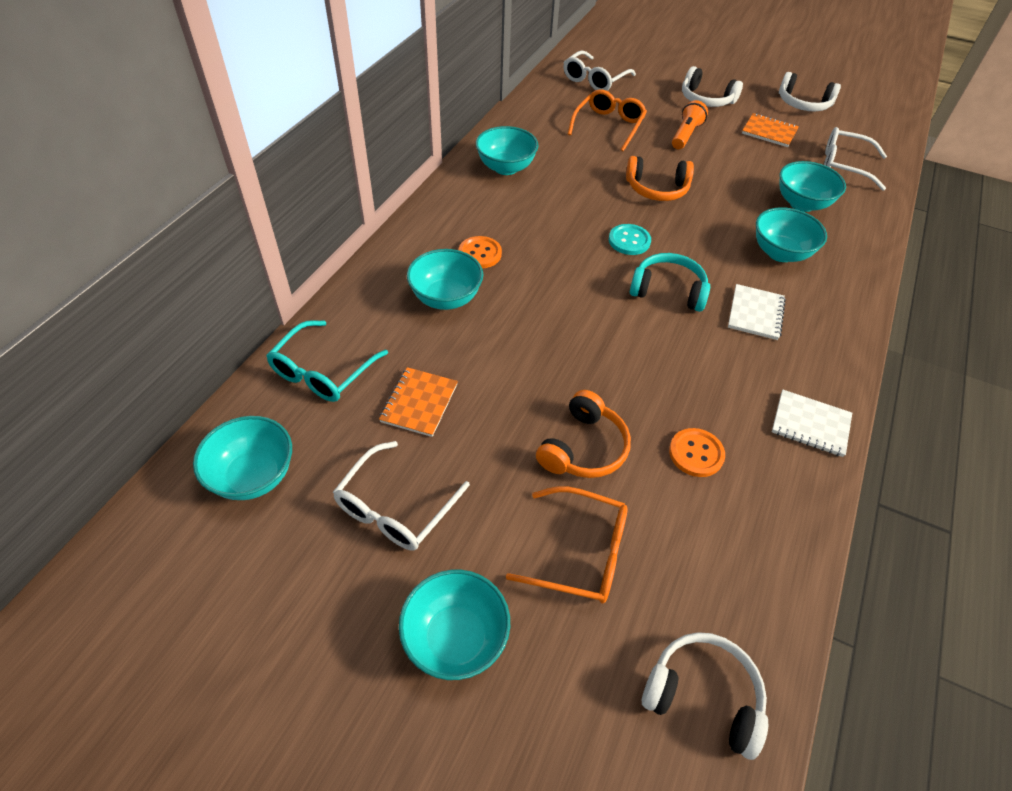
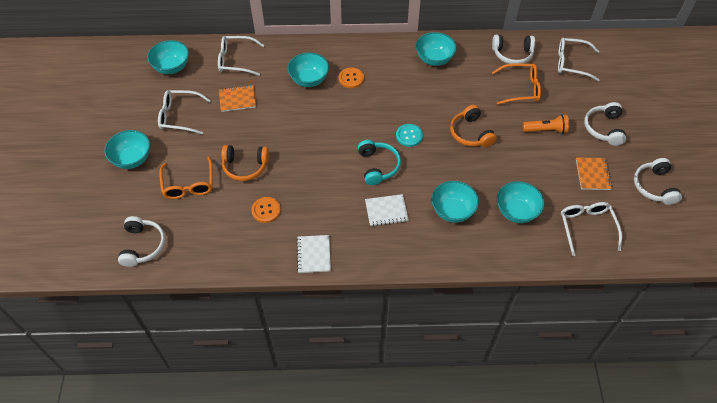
camera: 65 degrees right, 5 degrees up
(322, 372) = (236, 60): turquoise glasses -> white glasses
(548, 110) = (512, 54): none -> white headphones

